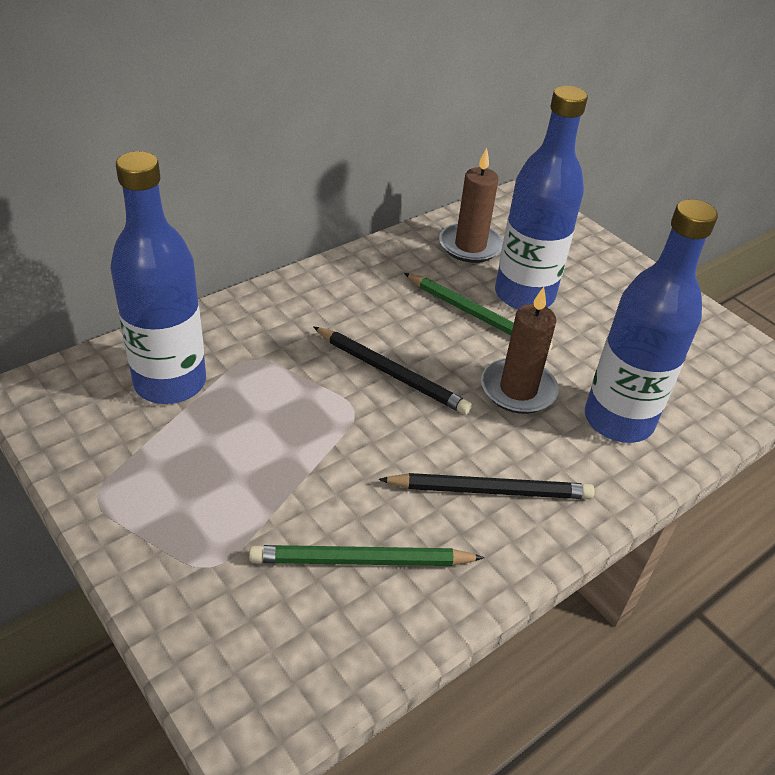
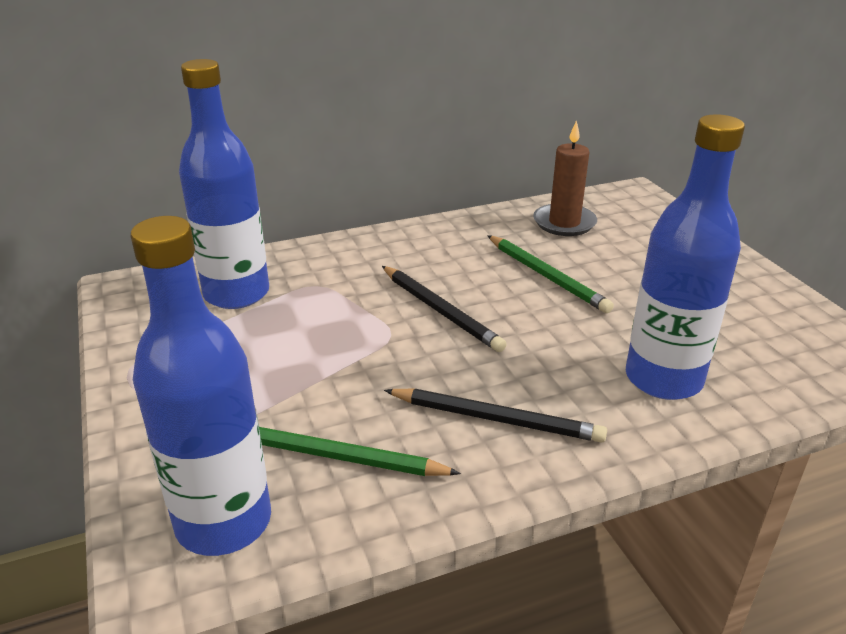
camera: 20 degrees right, 10 degrees down
(518, 389) = (563, 339): brown candle -> none
(524, 295) = (603, 265): blue bottle -> blue bottle (224, 522)

